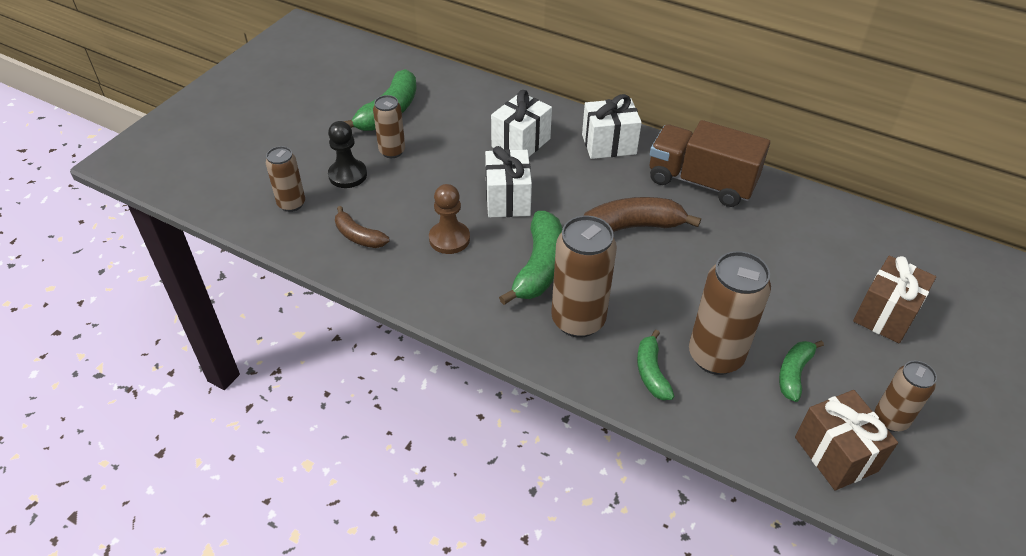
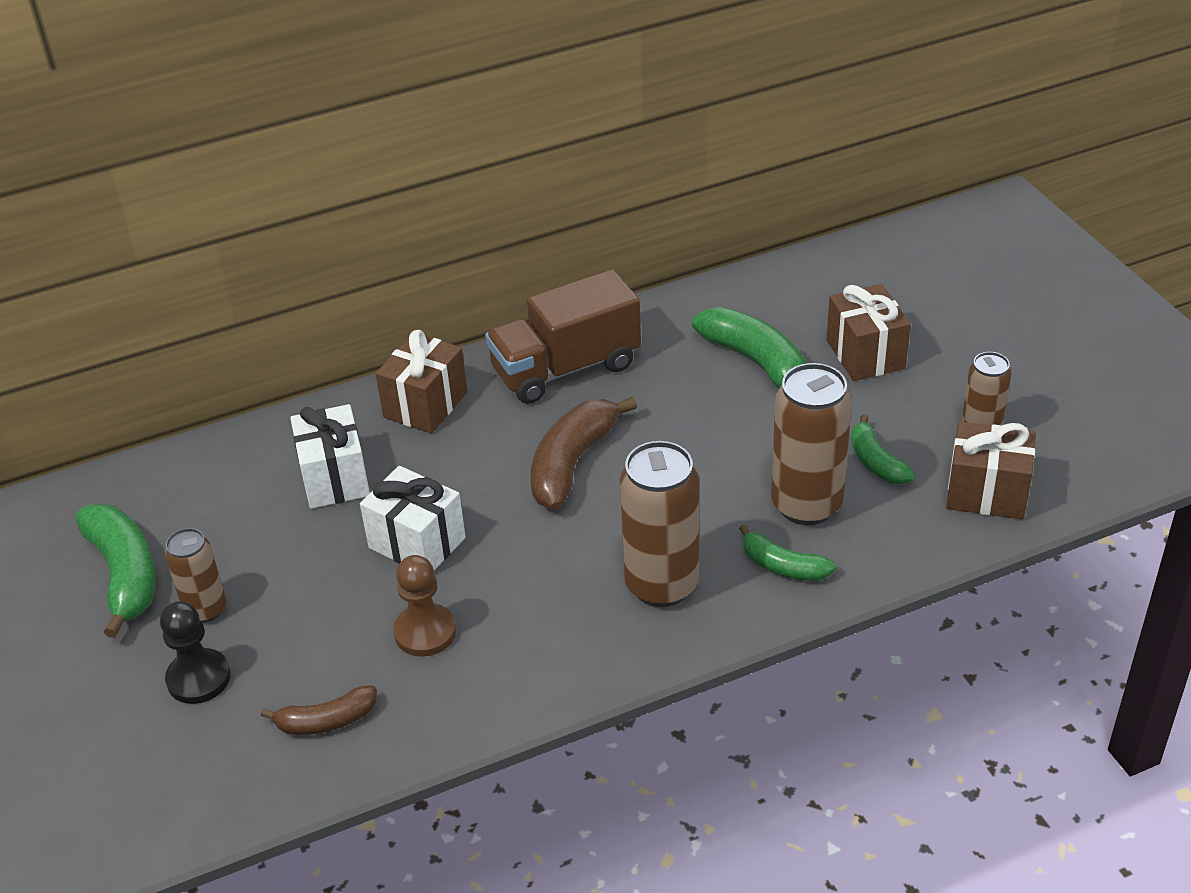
camera: 50 degrees left, 5 degrees down
(291, 204) = (187, 766): brown can -> none
(539, 267) = (552, 574): green banana -> green banana (756, 362)
(609, 144) = (425, 404): white gift -> brown gift

